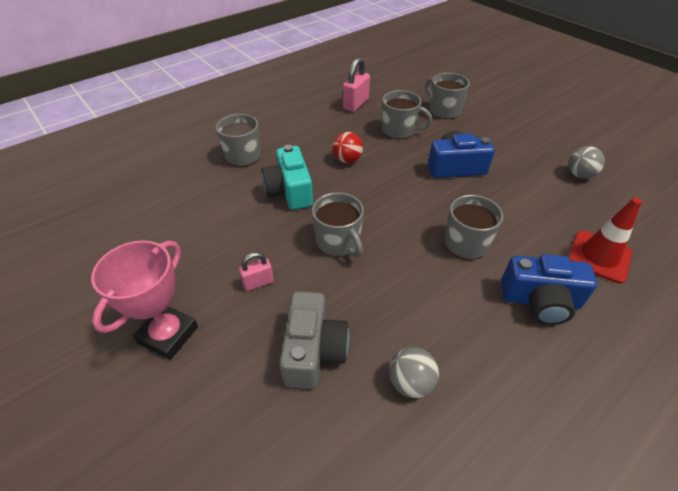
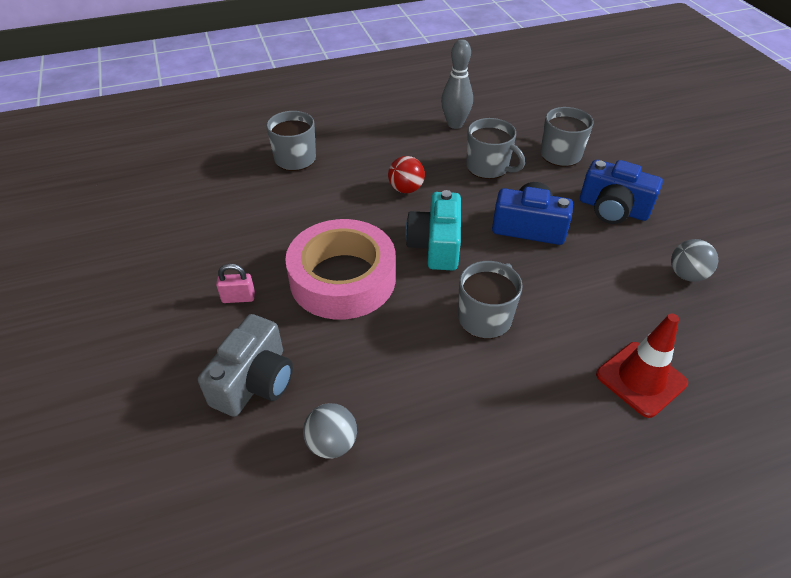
camera: 20 degrees right, 0 degrees up
(168, 335) = (130, 323): pink trophy -> none
(290, 191) = (323, 210): turquoise camera -> turquoise camera (436, 245)
(338, 242) = (342, 278): grey mug -> pink tape
(355, 104) = (455, 124): pink padlock -> grey bowling pin
(540, 301) = (530, 406): blue camera -> blue camera (613, 209)

